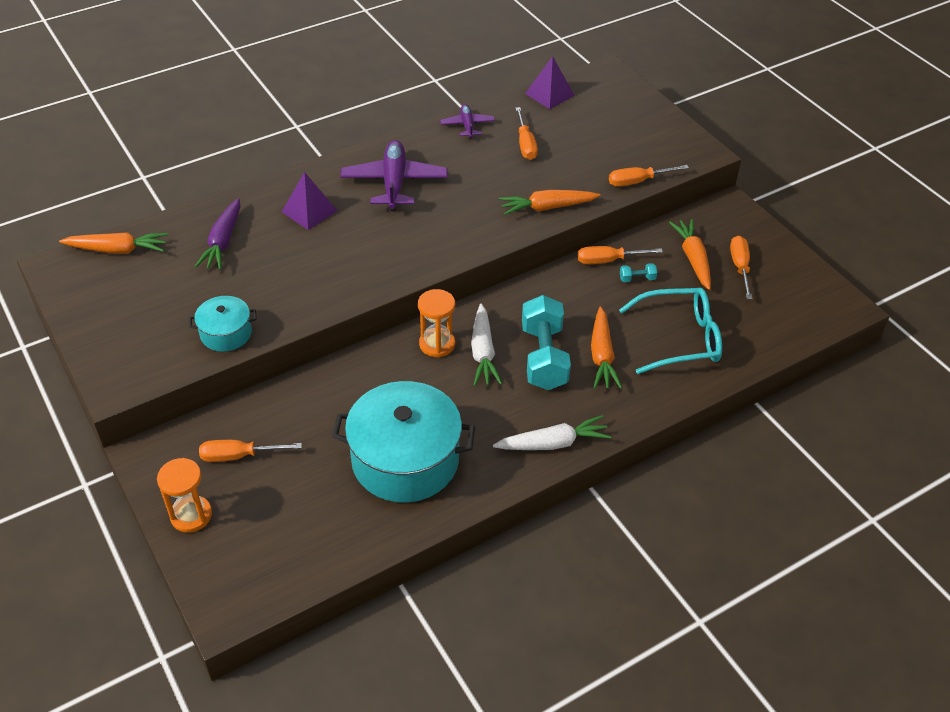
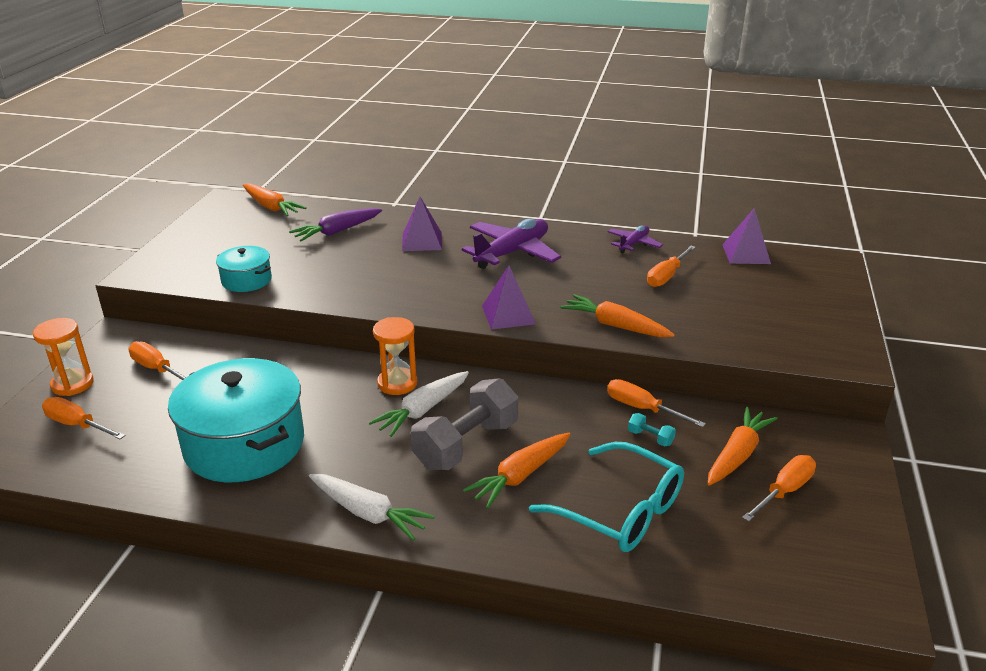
camera: 45 degrees right, 15 degrees down
(469, 241) = (508, 315): none -> purple pyramid
(544, 357) = (466, 445): turquoise dumbbell -> grey dumbbell
(638, 181) = (739, 349): orange screwdriver -> orange screwdriver (77, 425)

